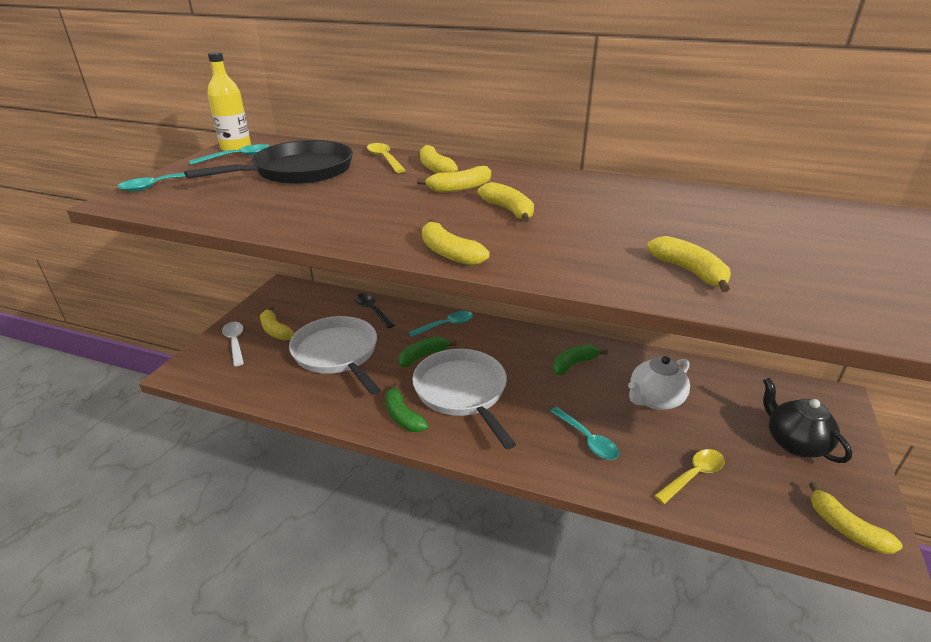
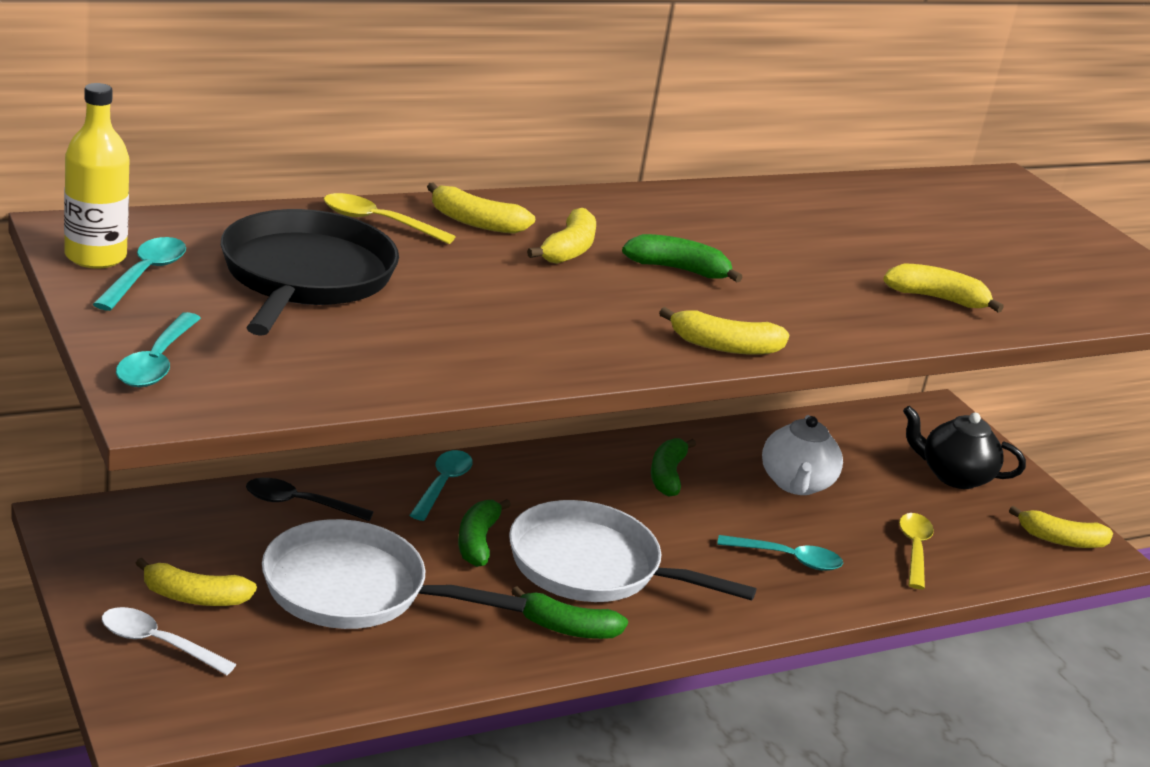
camera: 50 degrees left, 5 degrees down
(509, 210) = (678, 269): yellow banana -> green banana

